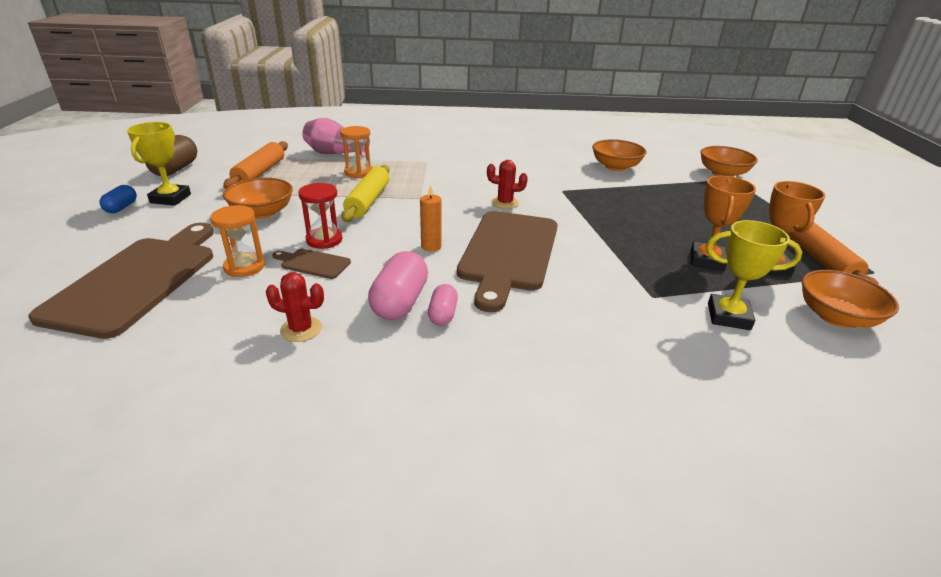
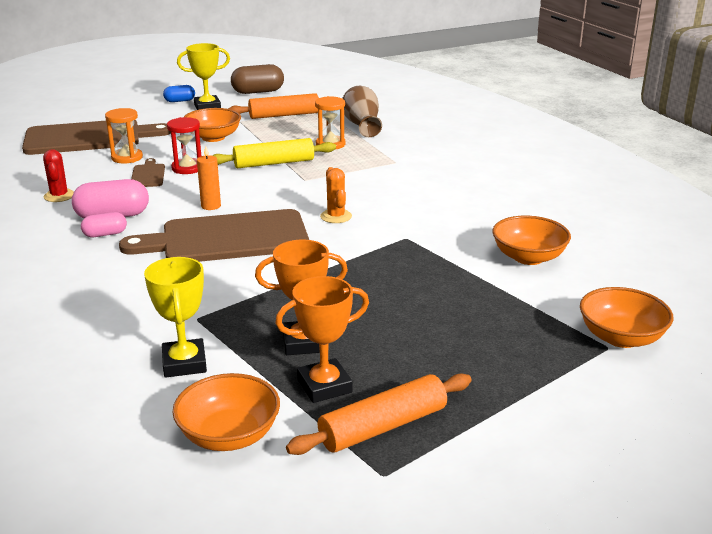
camera: 65 degrees right, 5 degrees down
(335, 153) = (362, 125): pink vase -> brown vase
(505, 203) = (336, 216): red cactus -> orange cactus

